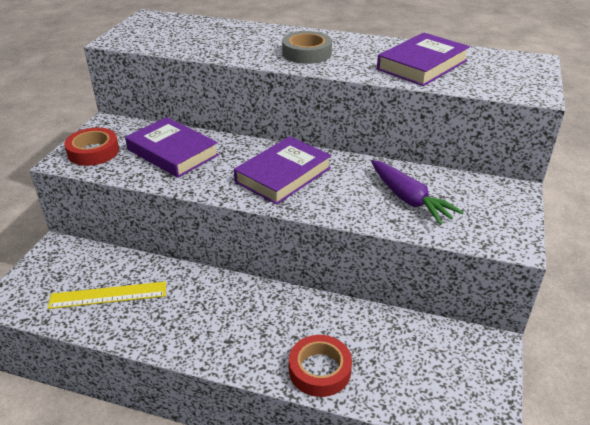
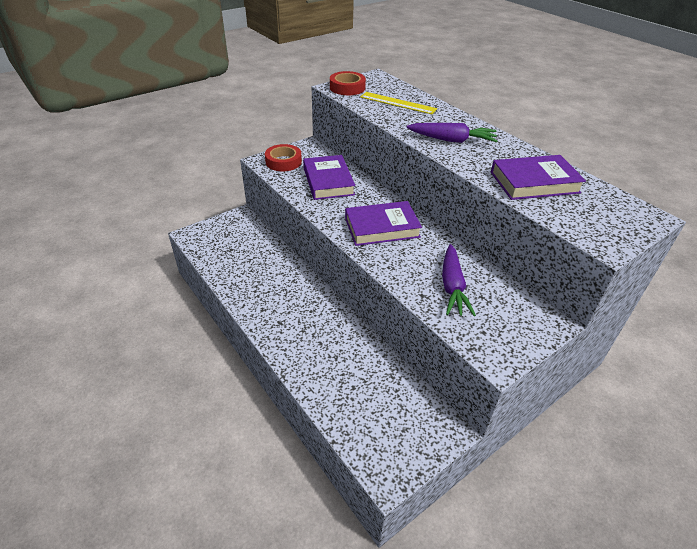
camera: 35 degrees right, 5 degrees up
(108, 295) = (241, 258): yellow ruler -> yellow ruler (398, 103)
(306, 53) = (452, 140): grey tape -> purple carrot
(319, 370) = (314, 372): red tape -> red tape (347, 88)

